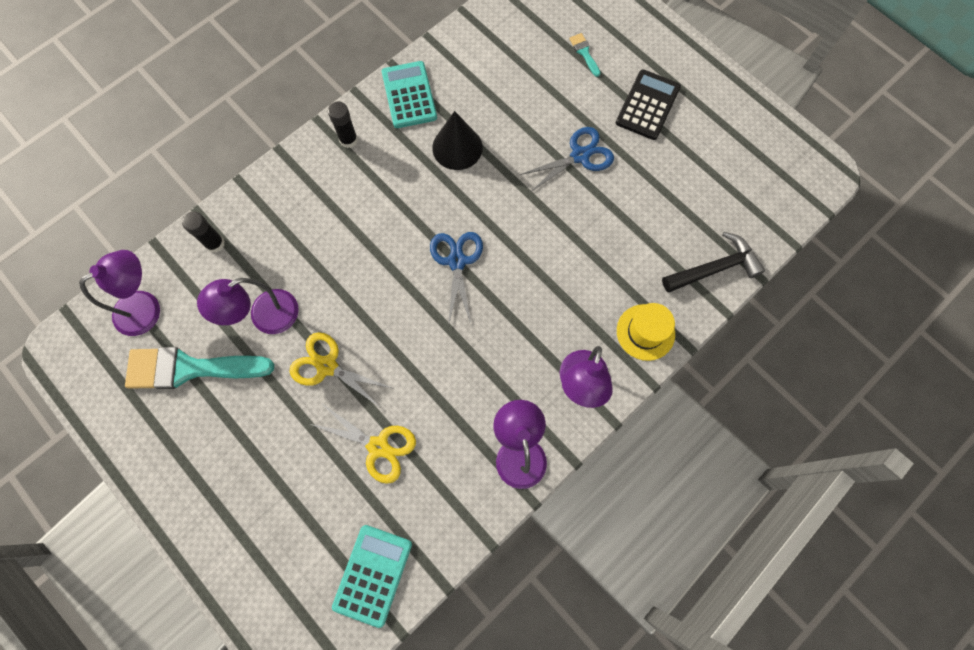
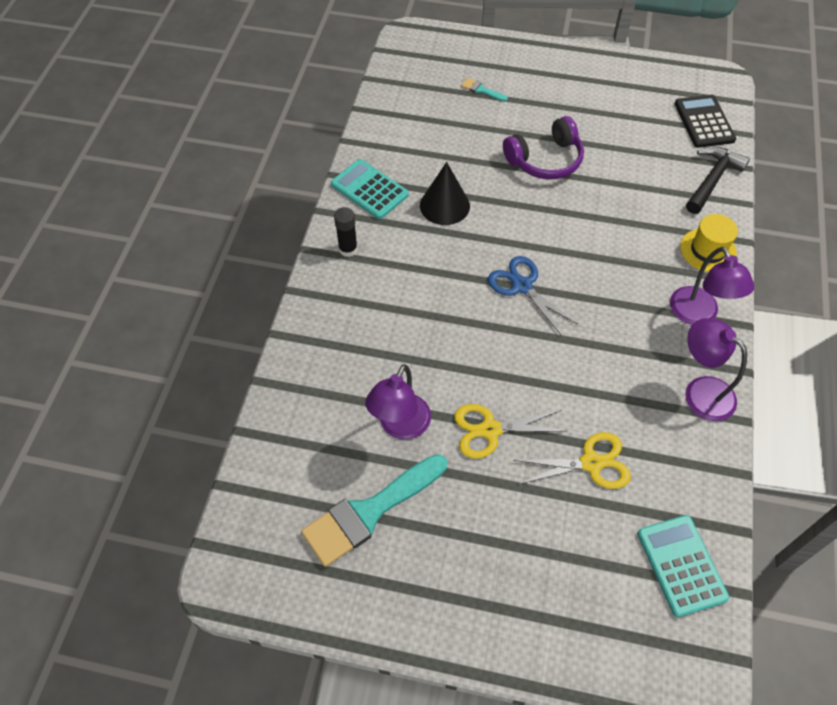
camera: 35 degrees left, 15 degrees down
(146, 307) = (281, 488): purple lamp -> none
(215, 243) = (300, 396): black glue stick -> none
(580, 156) = (545, 160): blue scissors -> purple headphones
(647, 105) = (561, 100): black calculator -> black calculator (704, 122)

